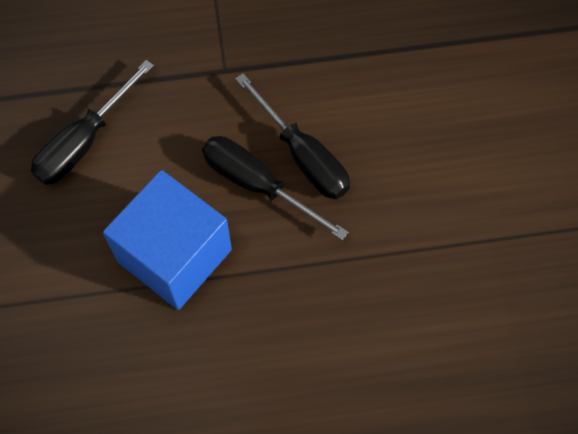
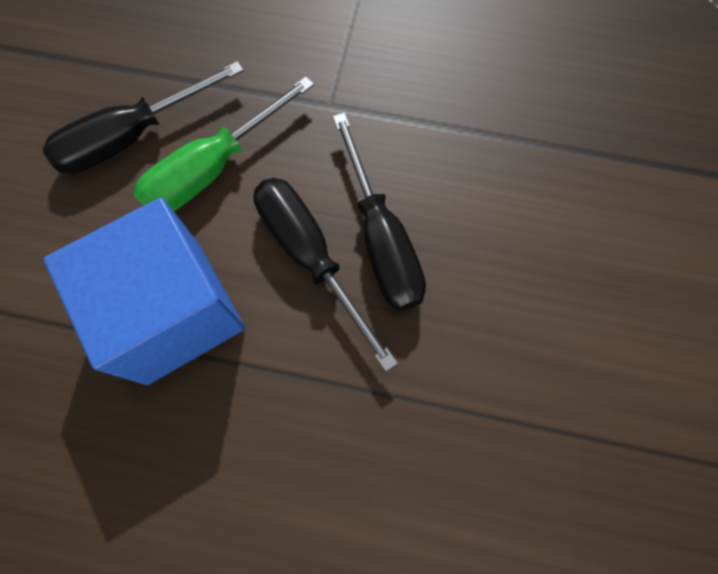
camera: 20 degrees right, 5 degrees up
(158, 145) = (213, 168): none -> green screwdriver

